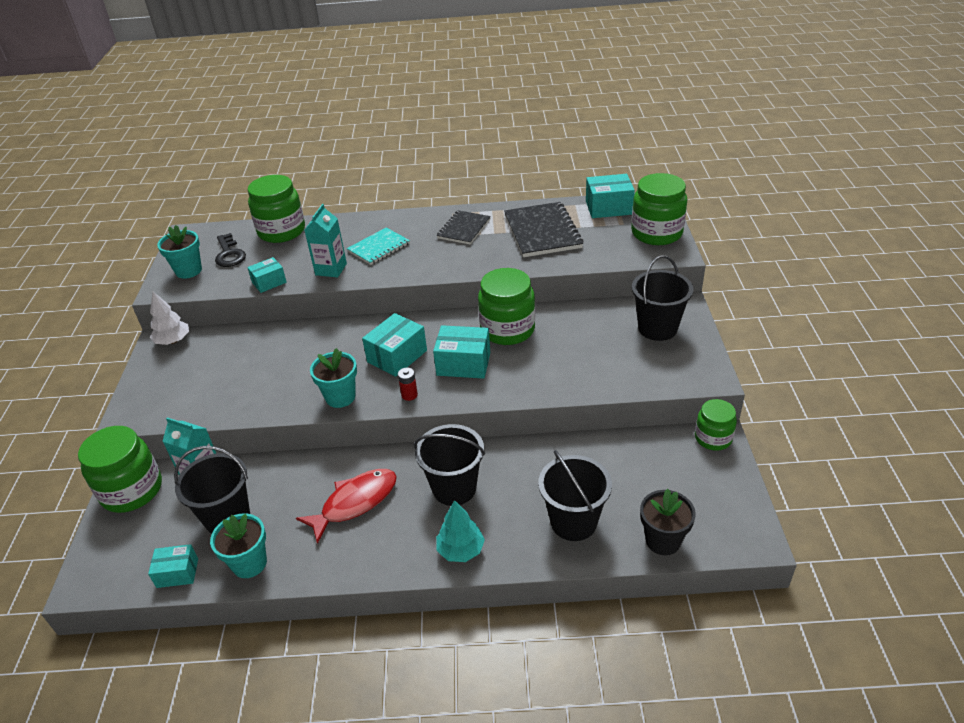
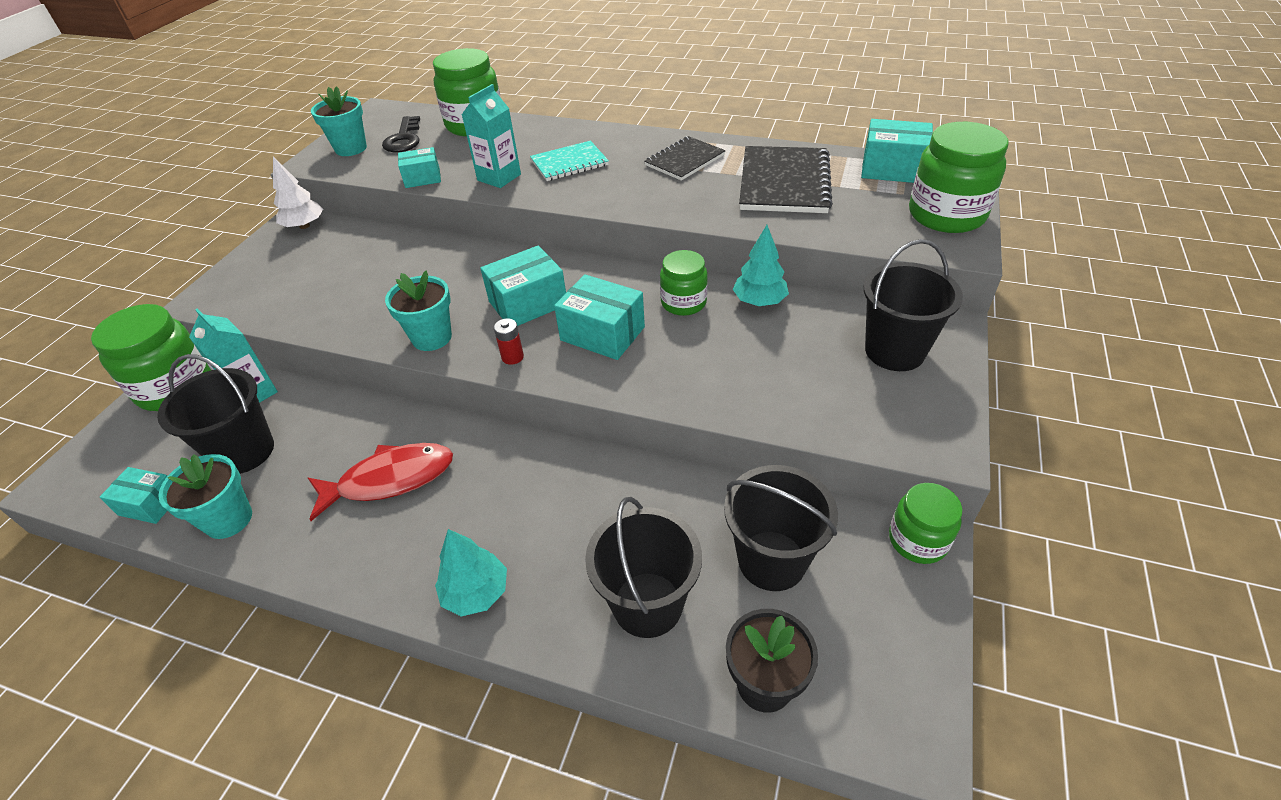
camera: 20 degrees right, 5 degrees up
(454, 488) = (517, 499): black bucket -> black bucket (772, 560)
(507, 330) = (683, 303): green jar -> green jar, size x0.60
(558, 317) = (759, 301): none -> turquoise tree

